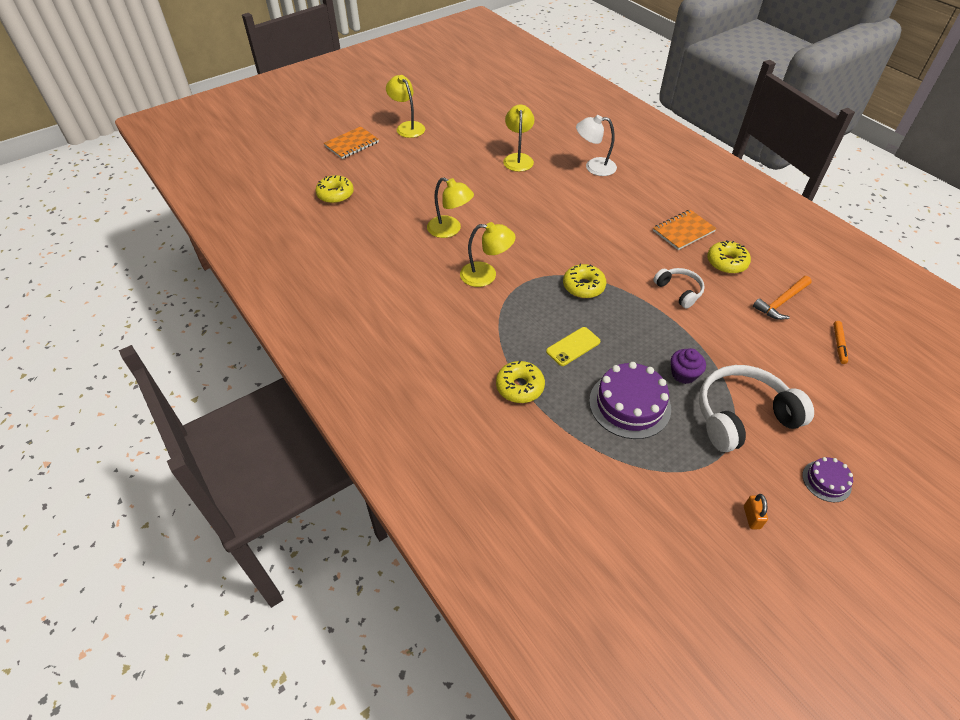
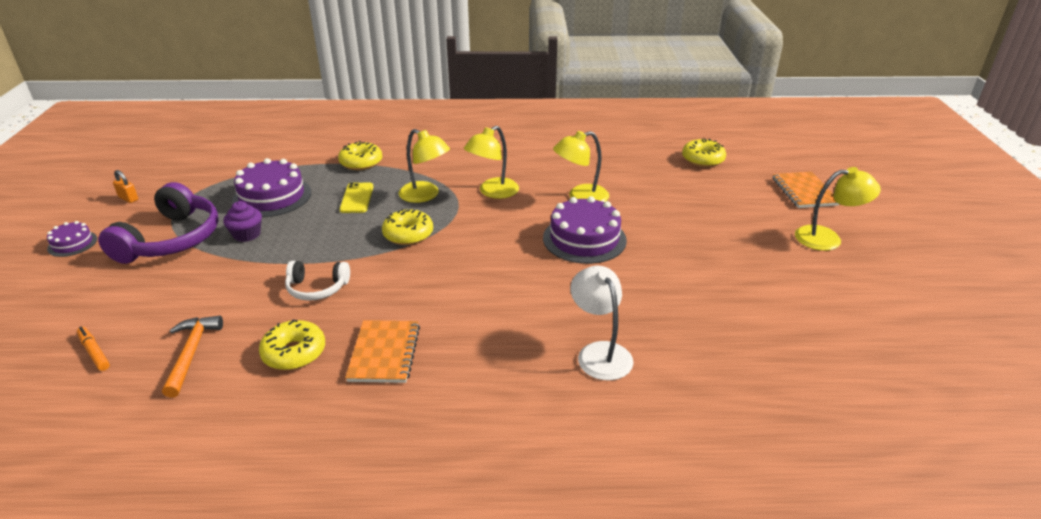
camera: 125 degrees right, 15 degrees down
(501, 208) = (584, 239): none -> purple cake
(518, 158) = (679, 293): yellow lamp -> yellow lamp (425, 195)
(594, 167) = (599, 352): white lamp -> white lamp turned 60 degrees counterclockwise
(742, 416) = (171, 239): white headphones -> purple headphones

